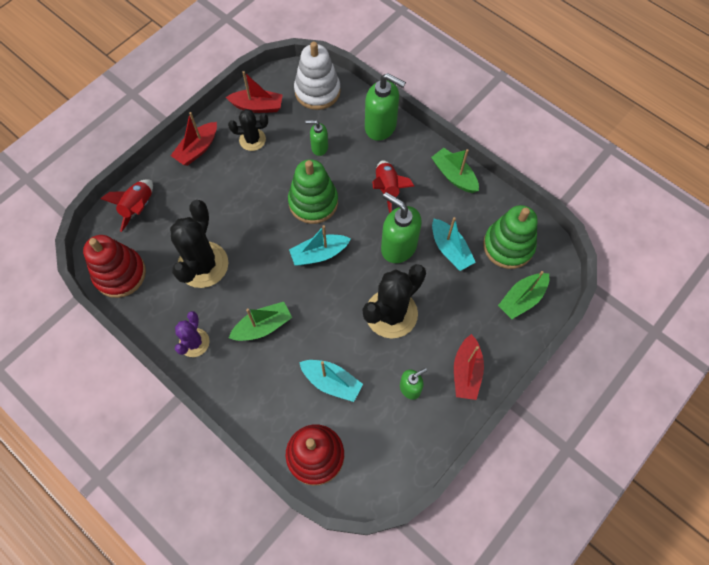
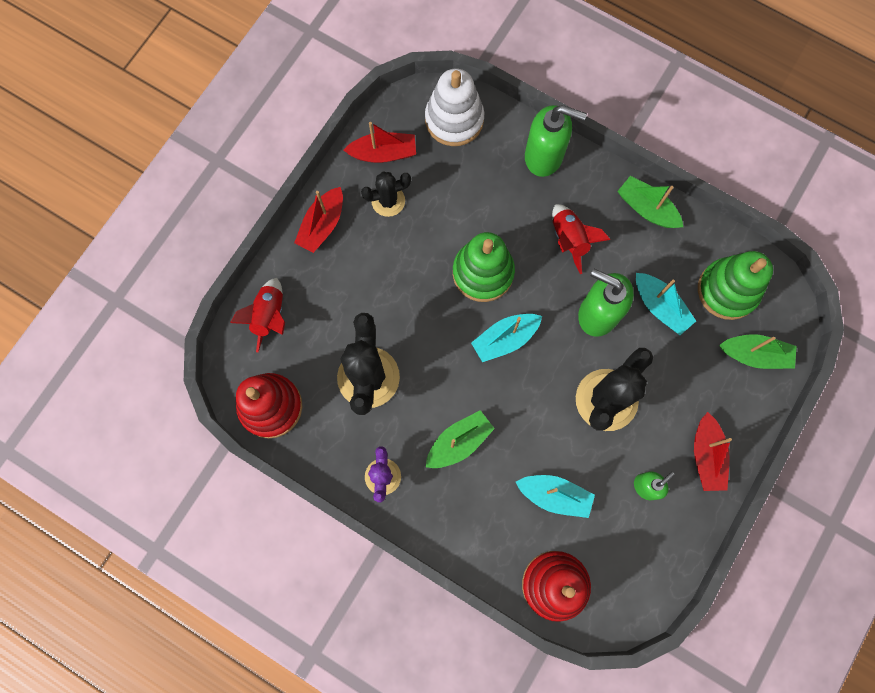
camera: 10 degrees left, 10 degrees up
(319, 147) = (474, 198): green soap dispenser -> none
(522, 299) = (755, 355): green boat -> green boat turned 120 degrees counterclockwise

